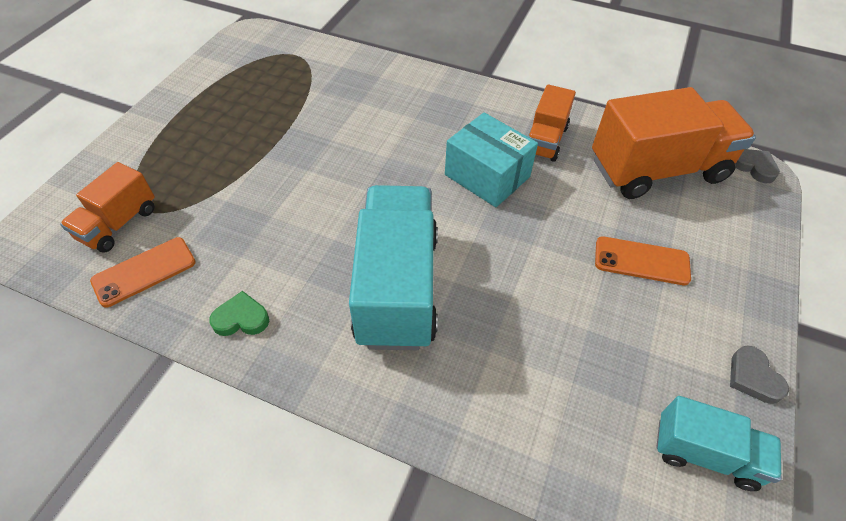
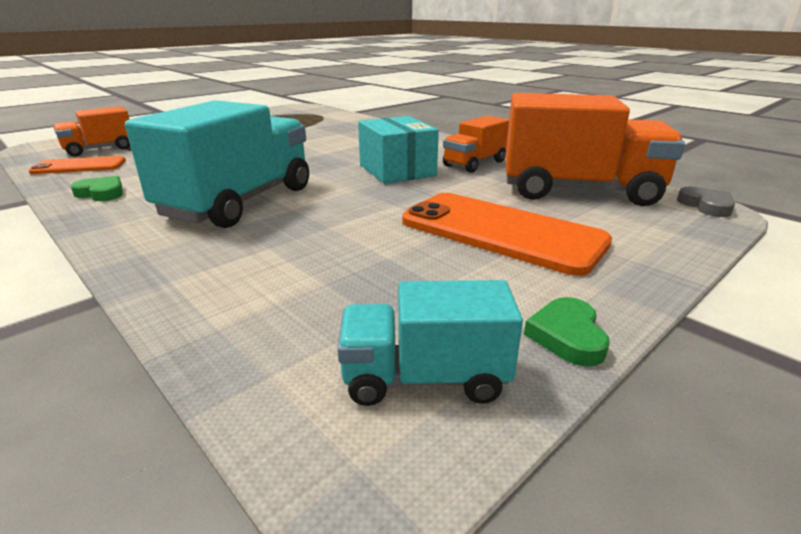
camera: 25 degrees right, 25 degrees down
(641, 261) = (501, 232): orange phone -> orange phone, size x1.77
(705, 453) = (424, 378): turquoise truck -> turquoise truck turned 135 degrees clockwise
(753, 377) = (567, 336): grey heart -> green heart

